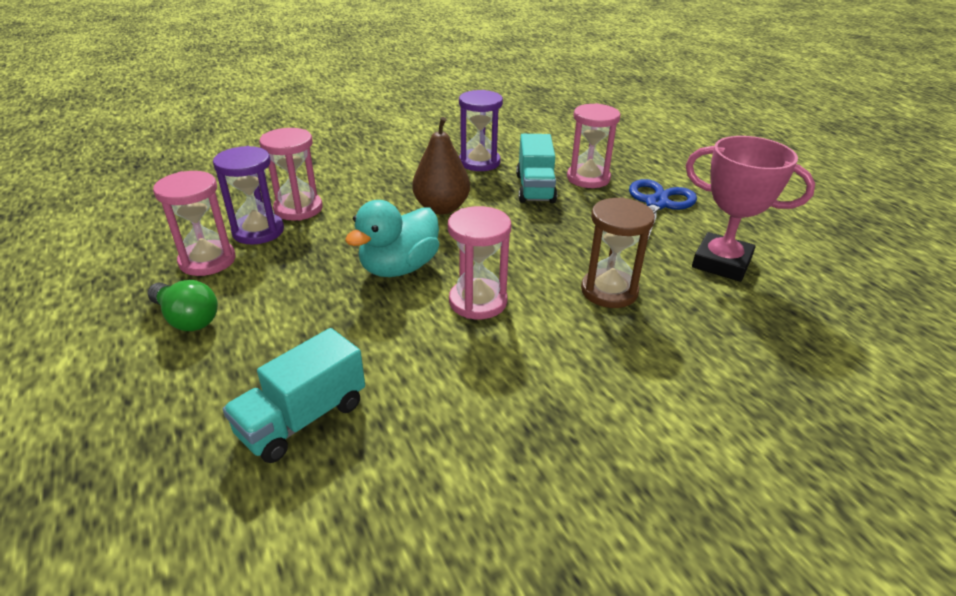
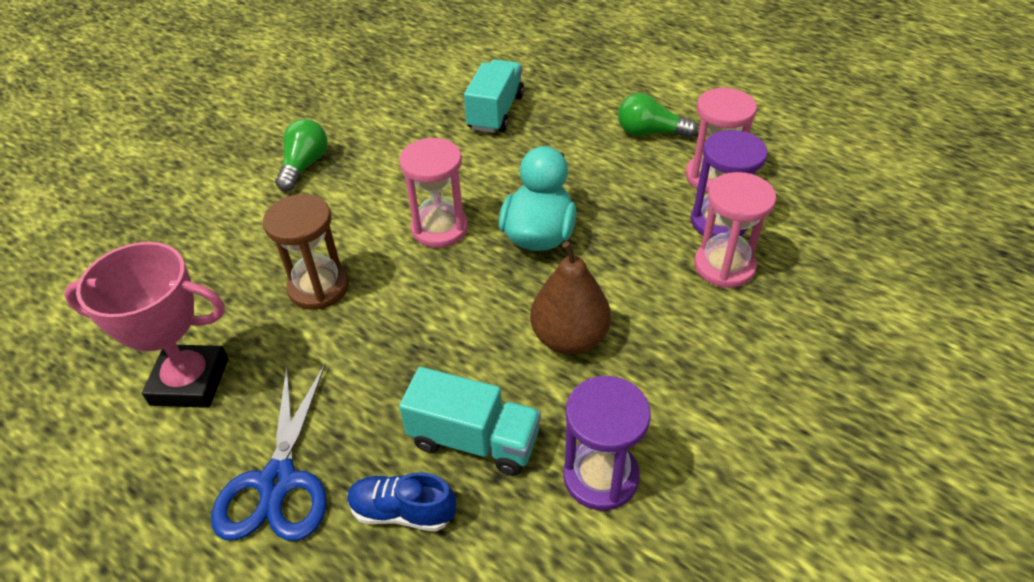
camera: 155 degrees right, 10 degrees up
(535, 188) = (474, 440): turquoise truck -> turquoise truck turned 135 degrees clockwise
(588, 178) = (402, 511): pink hourglass -> blue shoe
(595, 434) = (304, 166): none -> green light bulb

